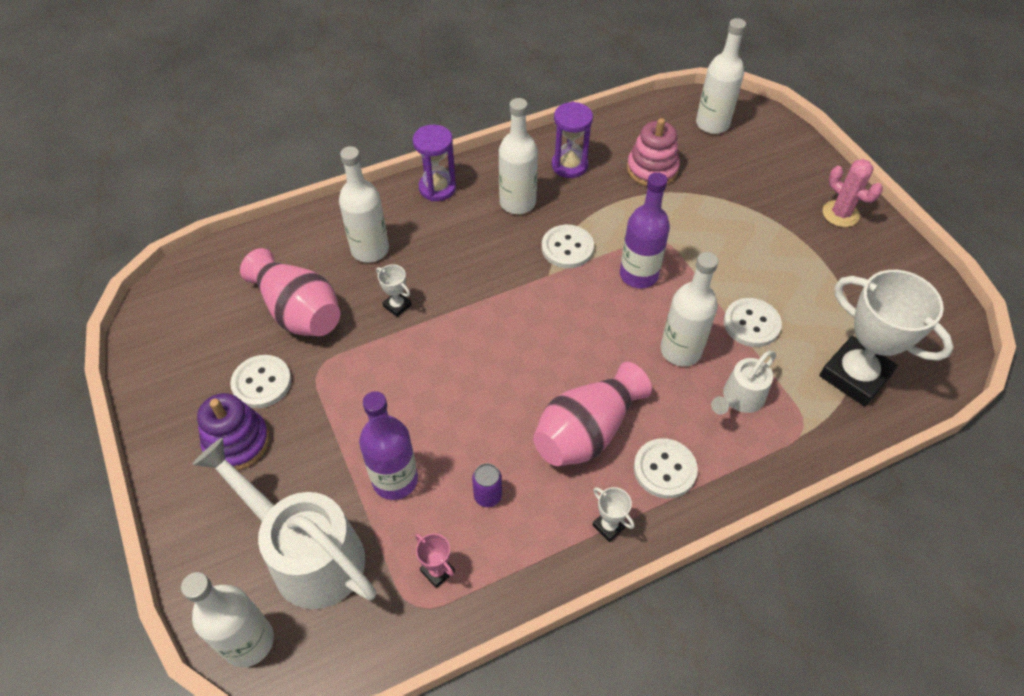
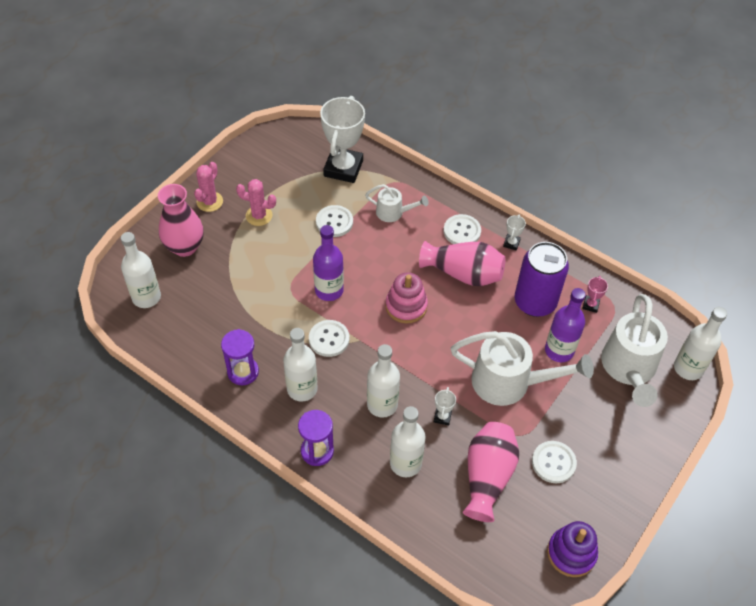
camera: 120 degrees left, 0 degrees up
(237, 442) = (600, 449): purple stacking toy -> purple stacking toy (571, 553)
(390, 395) = (510, 383): none -> white watering can
(488, 496) = (535, 302): purple can -> purple can, size x2.48
(652, 169) = (219, 318): pink stacking toy -> pink stacking toy (406, 306)
(680, 350) = (377, 249): white bottle -> white bottle (382, 404)
(773, 172) = (184, 247): none -> pink vase
(796, 252) = (259, 216): none -> pink cactus

